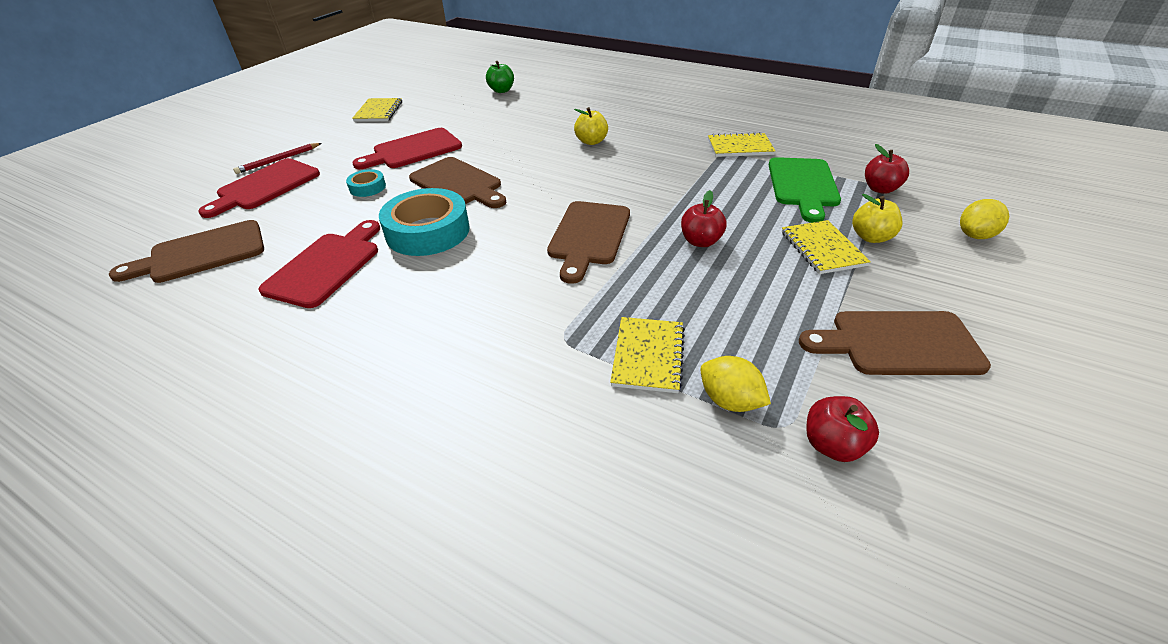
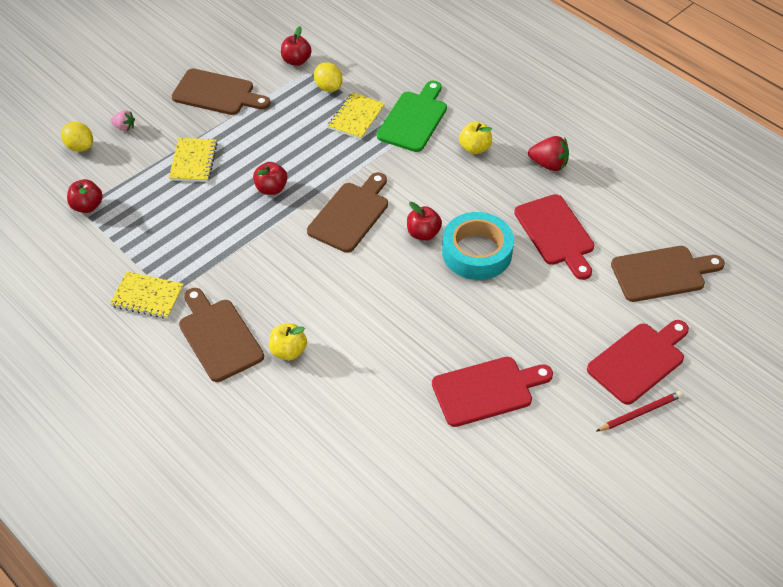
camera: 165 degrees left, 10 degrees up
(317, 350) = (549, 164): none -> red strawberry
(326, 266) = (556, 233): red cutting board -> red cutting board turned 60 degrees counterclockwise
(367, 187) = (533, 330): turquoise tape -> none
(378, 112) = (533, 510): yellow notebook -> none
(458, 183) = (444, 312): brown cutting board -> brown cutting board (219, 337)
(494, 235) = (423, 233): none -> red apple
(501, 90) = (353, 528): green apple -> none
(803, 185) = (143, 227): green cutting board -> green cutting board (414, 119)
(871, 237) = (150, 162): yellow apple -> yellow apple (475, 148)
(958, 267) = (124, 127): none -> pink strawberry
(975, 235) = (80, 146): yellow lemon -> yellow lemon turned 60 degrees clockwise

